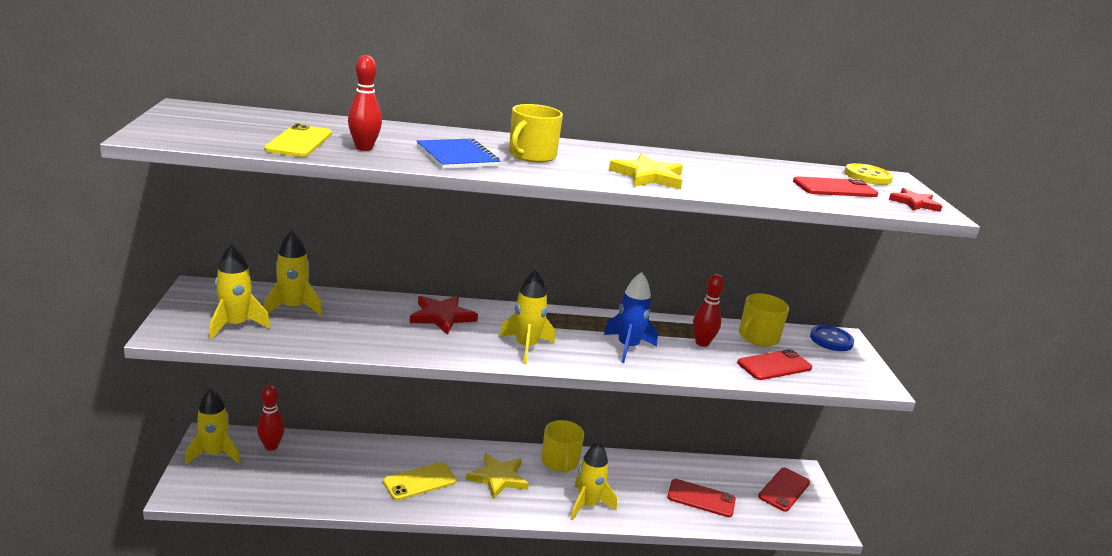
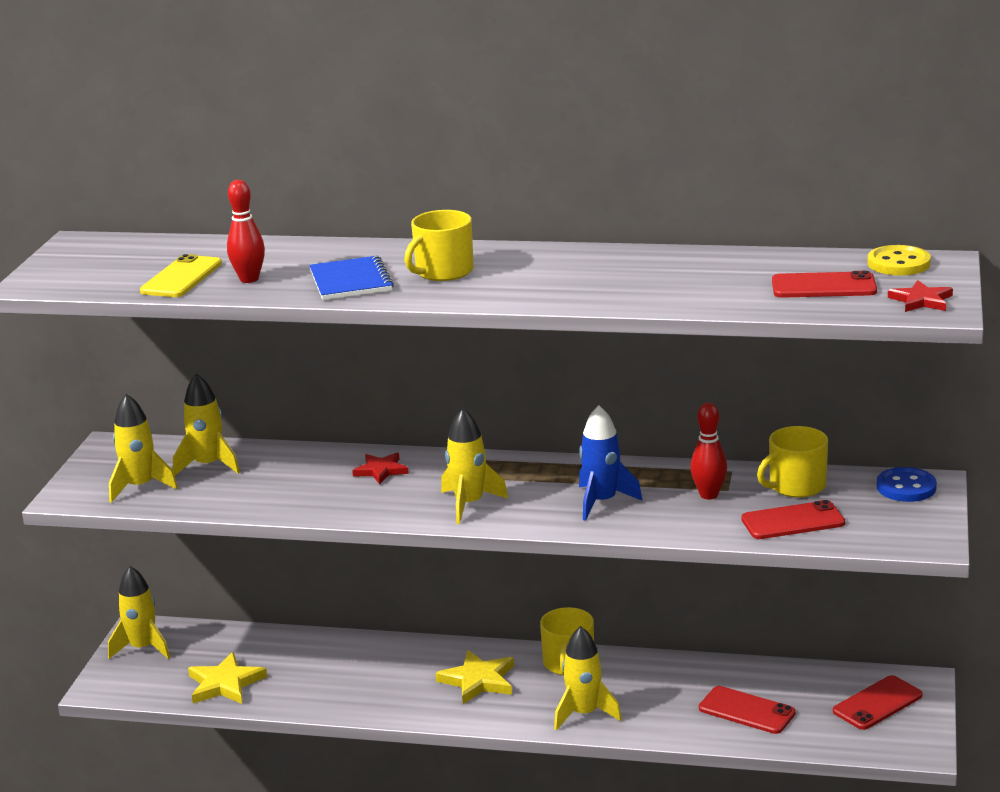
camera: 20 degrees right, 0 degrees up
(271, 446) = (209, 640): red bowling pin -> none
(420, 481) = (377, 682): yellow phone -> none
(442, 317) = (381, 470): red star -> red star, size x0.66
(648, 176) = (572, 289): yellow star -> yellow star (225, 684)

